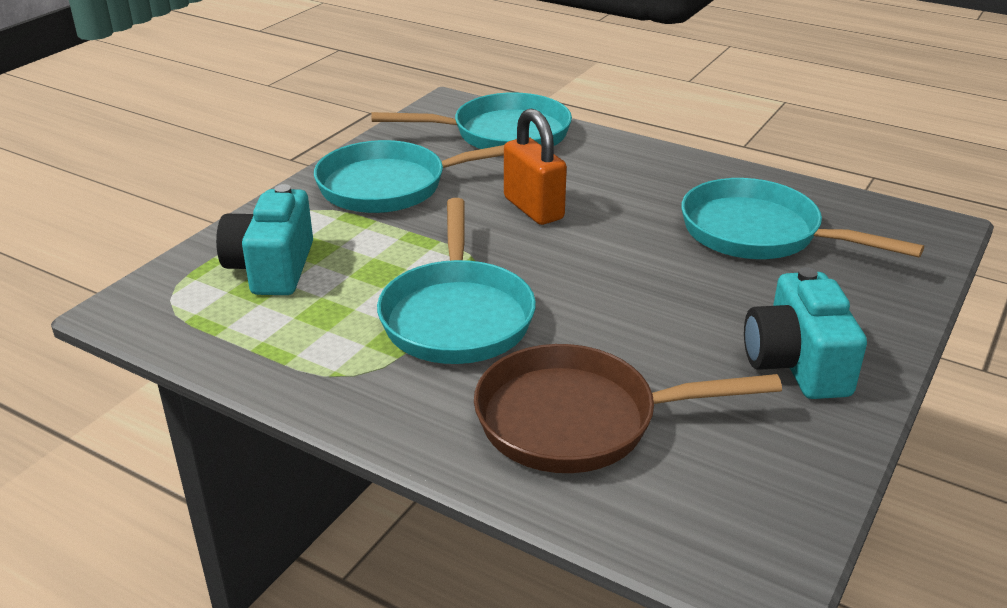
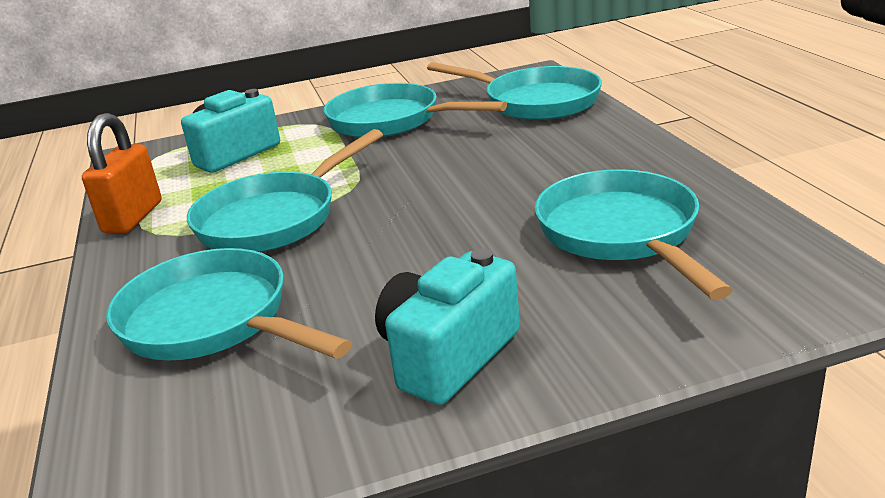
camera: 45 degrees right, 5 degrees down
(533, 208) = (460, 160): orange padlock -> orange padlock (133, 217)
(578, 420) = (213, 321): brown pan -> turquoise pan

